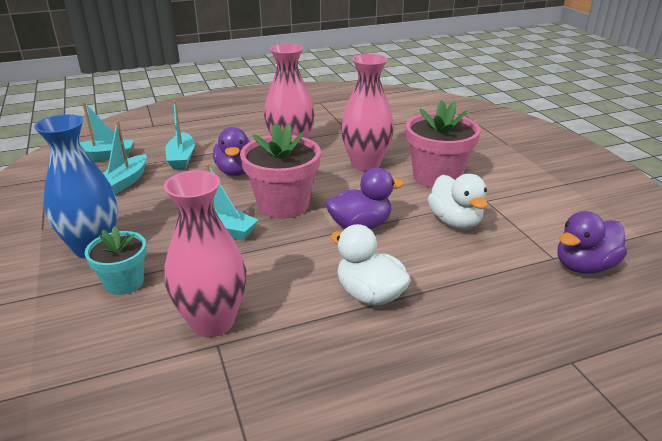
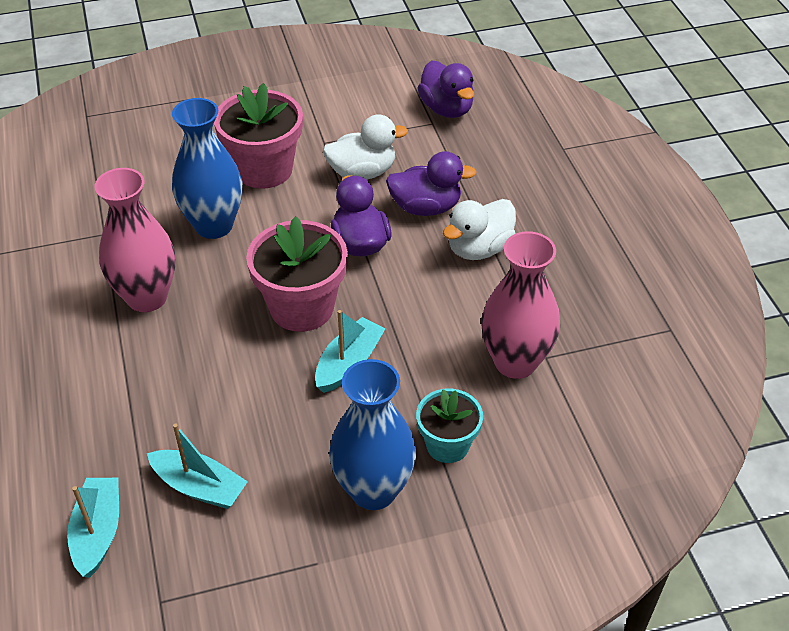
camera: 85 degrees left, 15 degrees up
(181, 158) = (136, 424): turquoise boat -> none
(237, 171) = (198, 355): purple duck -> purple duck (426, 207)
(365, 164) = (214, 225): pink vase -> blue vase

